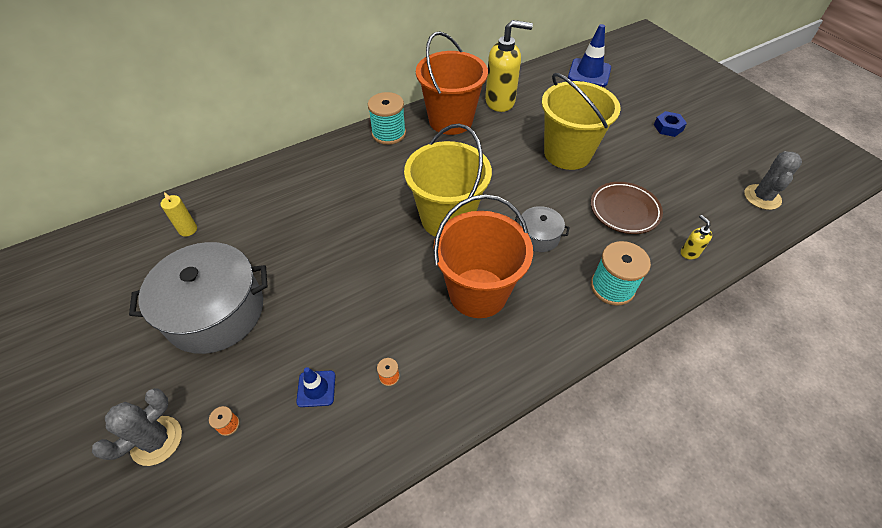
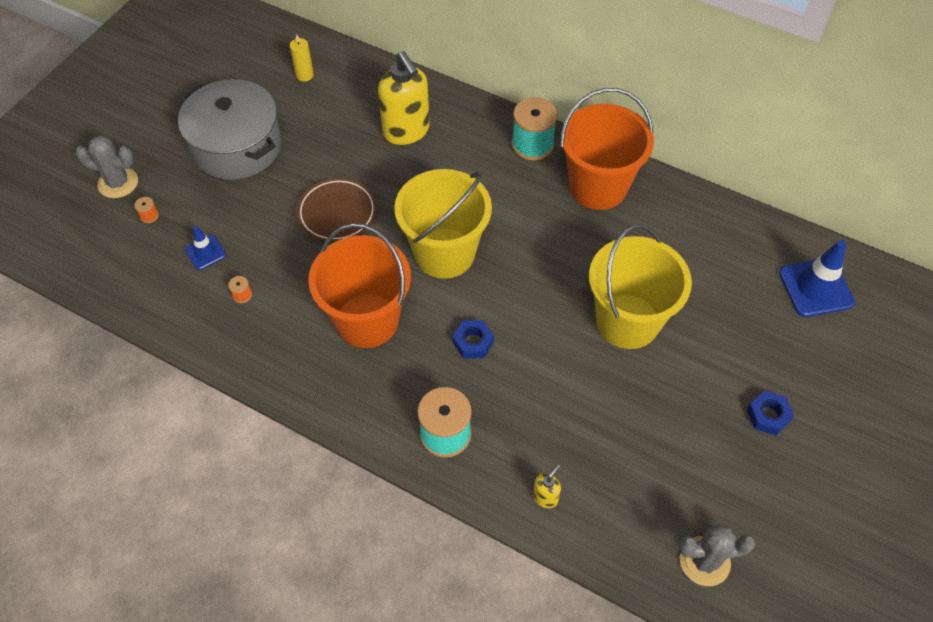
camera: 60 degrees right, 5 degrees up
(500, 101) = (671, 218): yellow soap dispenser -> yellow soap dispenser (406, 131)
(538, 236) = (473, 342): grey pot -> blue nut
(624, 210) = (570, 411): brown plate -> brown plate (337, 213)

